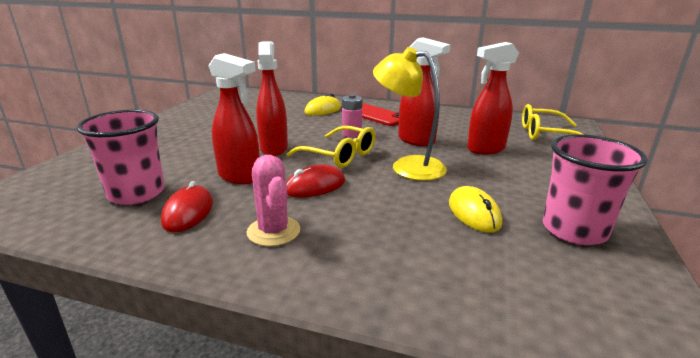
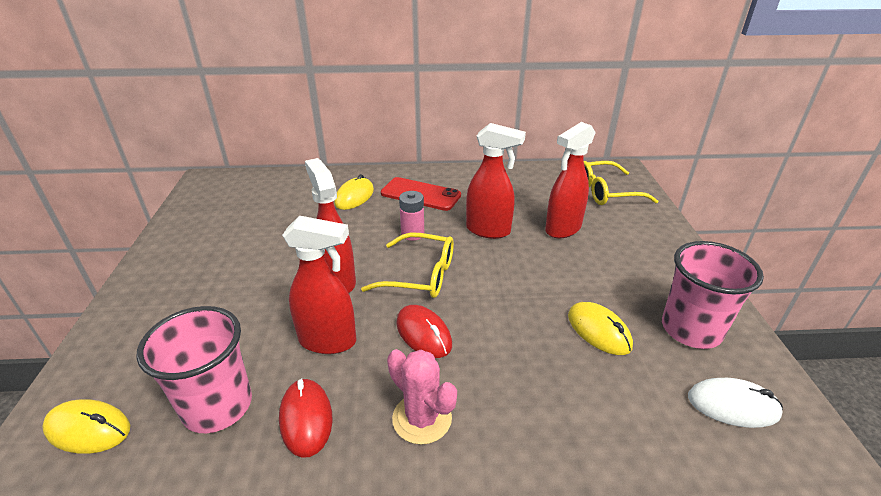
camera: 20 degrees left, 10 degrees up
(52, 187) = (88, 429): none -> yellow mouse
(315, 186) = (423, 334): red mouse -> red mouse turned 75 degrees counterclockwise
(407, 166) = (501, 275): yellow lamp -> none
(586, 291) = (732, 405): none -> white mouse

